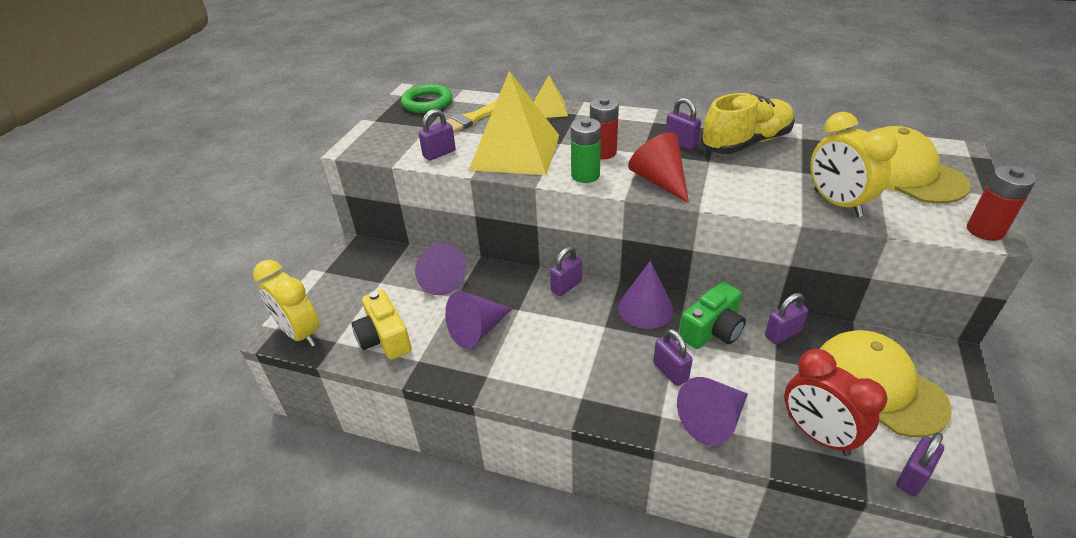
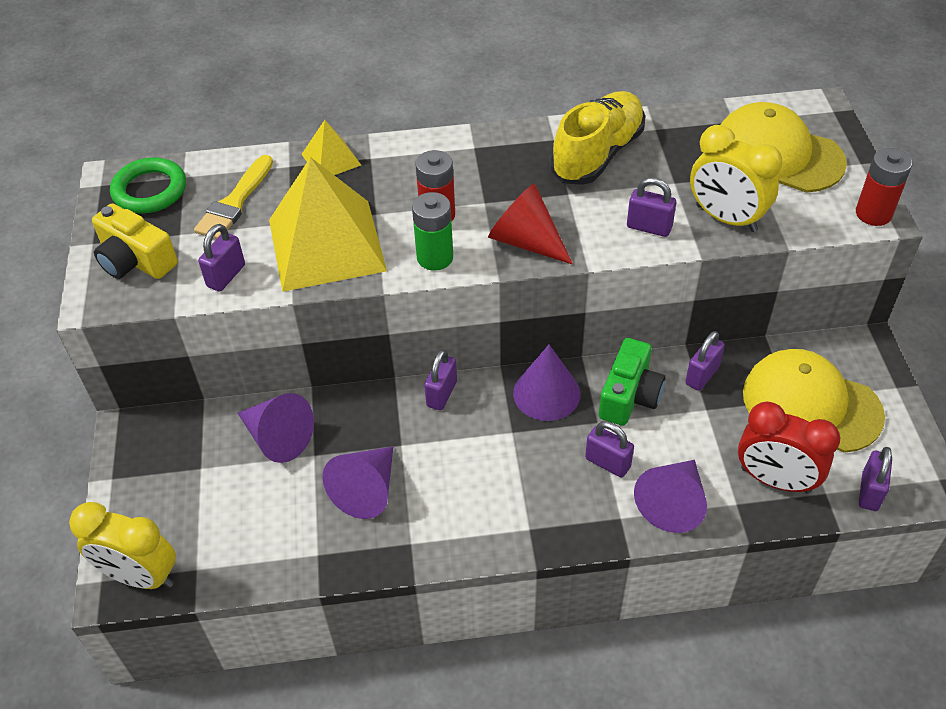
camera: 25 degrees left, 10 degrees up
(384, 338) = (257, 542): yellow camera -> yellow camera (135, 260)
(680, 143) = (523, 175): purple padlock -> purple padlock (649, 227)

